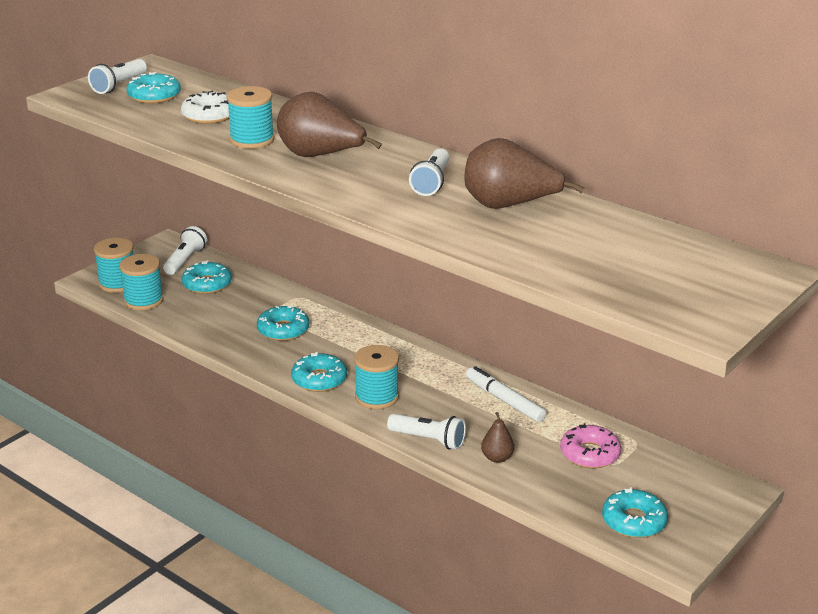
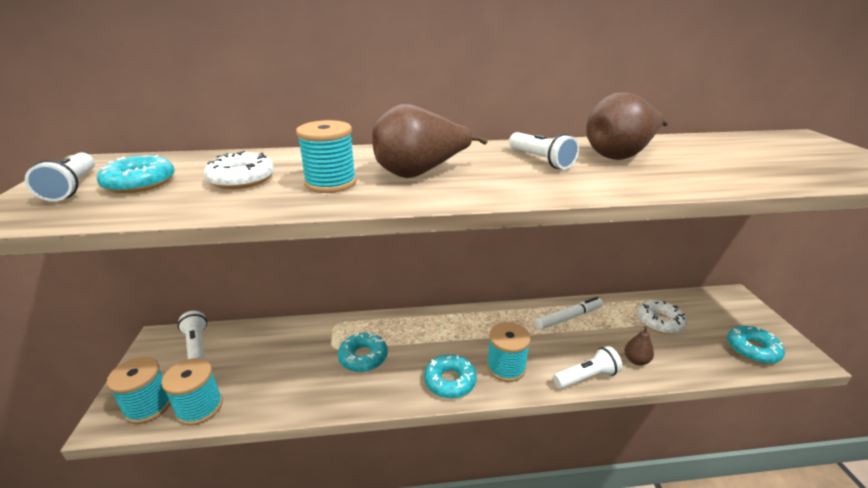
camera: 45 degrees left, 0 degrees up
(207, 284) = (245, 355): turquoise donut -> none
(504, 400) = (569, 317): white marker -> white marker turned 150 degrees clockwise
(590, 454) = (660, 322): pink donut -> white donut

